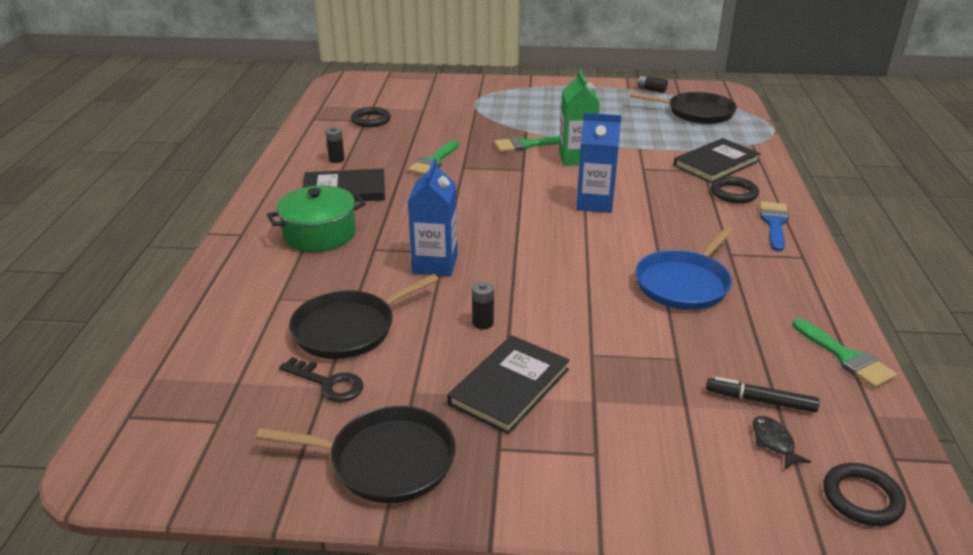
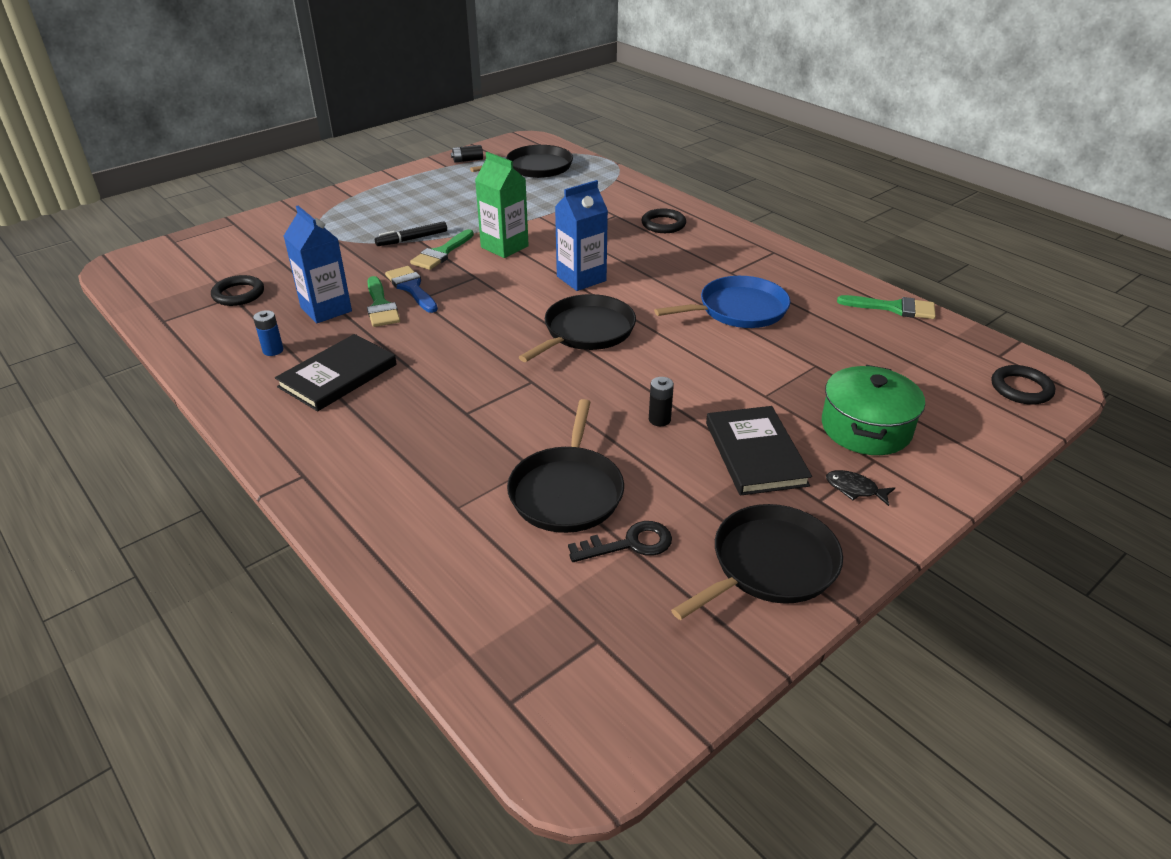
camera: 45 degrees left, 5 degrees up
(320, 234) = (389, 429): green pot -> green pot (866, 428)
(336, 159) = (273, 350): black battery -> blue battery
(435, 264) = (542, 395): blue carton -> blue carton (326, 309)
(535, 239) = (586, 331): none -> black pan
(684, 283) = (738, 309): blue pan -> blue pan turned 105 degrees counterclockwise
(716, 163) = (615, 205): black book -> none
(760, 400) = (897, 364): black marker -> black marker (412, 239)
(774, 223) = (722, 236): blue brush -> blue brush (411, 288)
(774, 442) = (941, 385): black fish -> black fish (855, 489)

